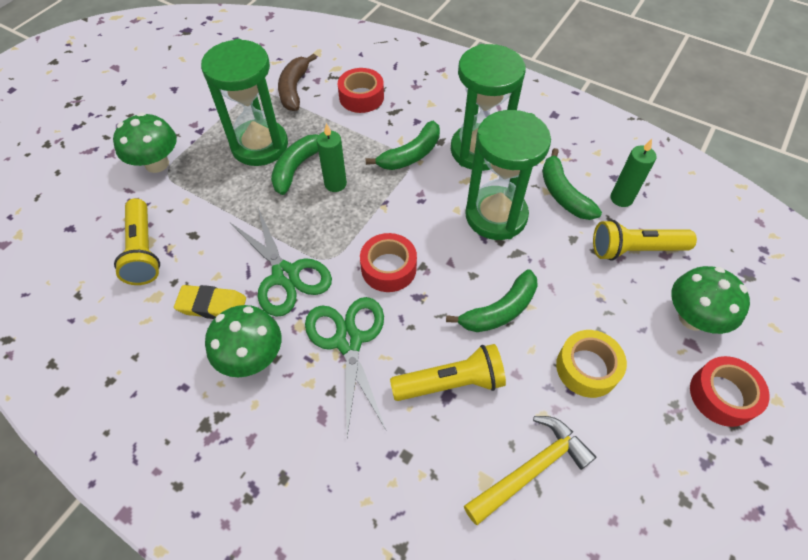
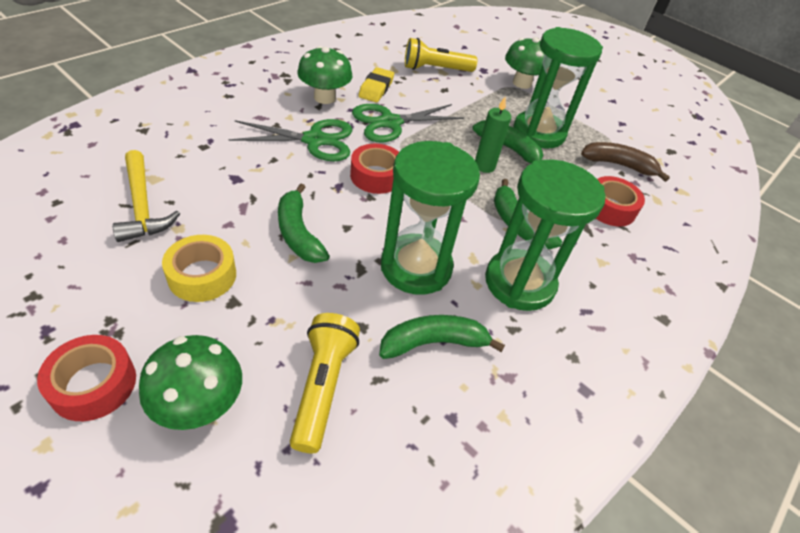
camera: 95 degrees right, 10 degrees down
(451, 383) = (245, 183): yellow flashlight -> none
(621, 198) = (410, 409): green candle -> none

